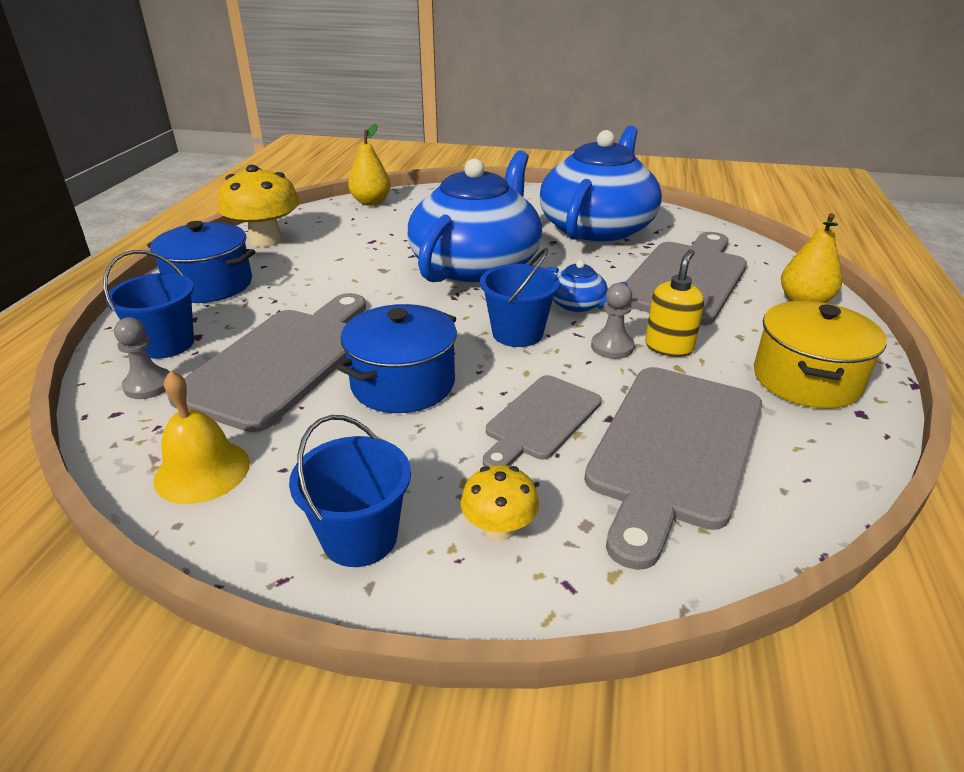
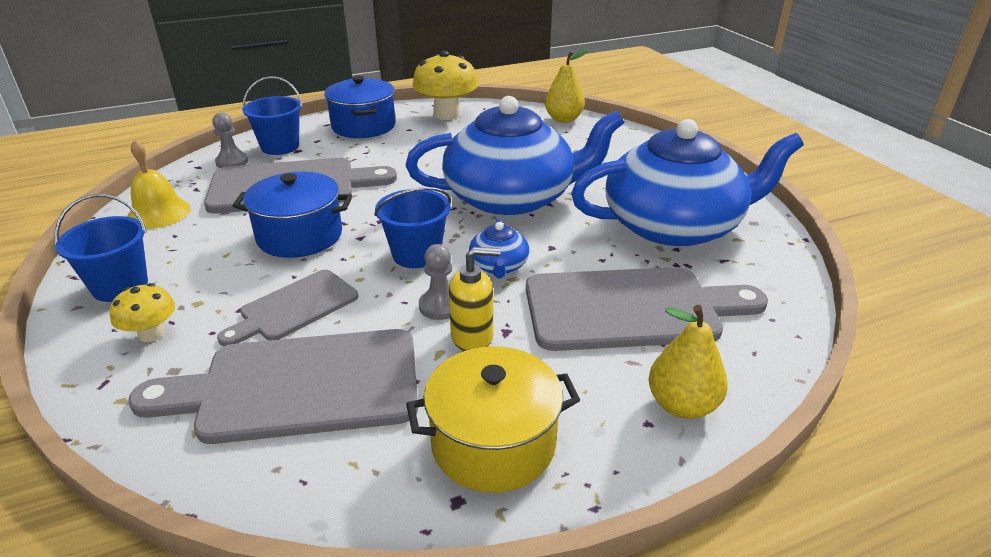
camera: 55 degrees right, 0 degrees up
(541, 420) = (295, 308): grey cutting board -> grey cutting board turned 45 degrees counterclockwise

